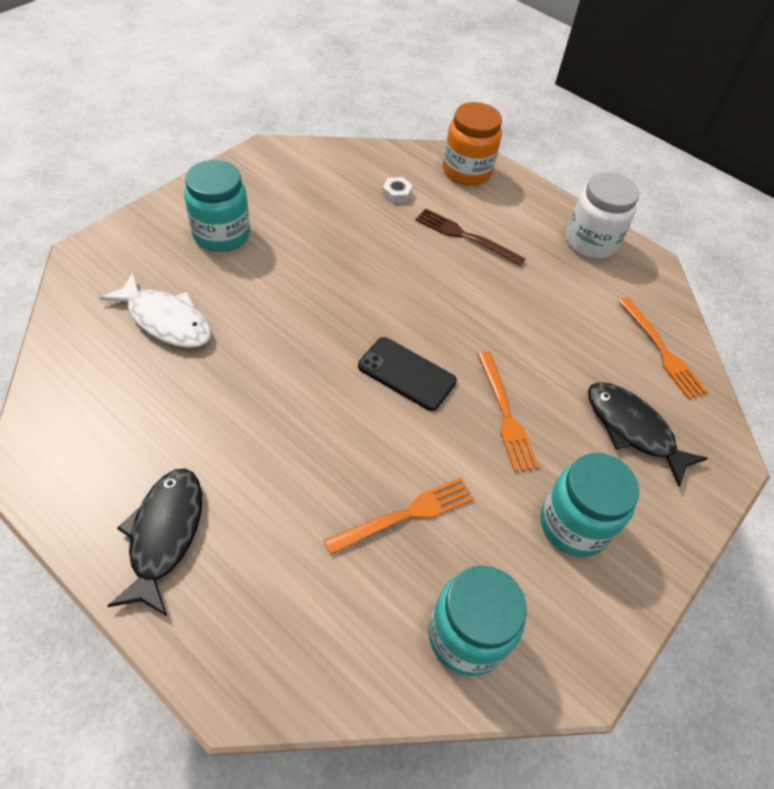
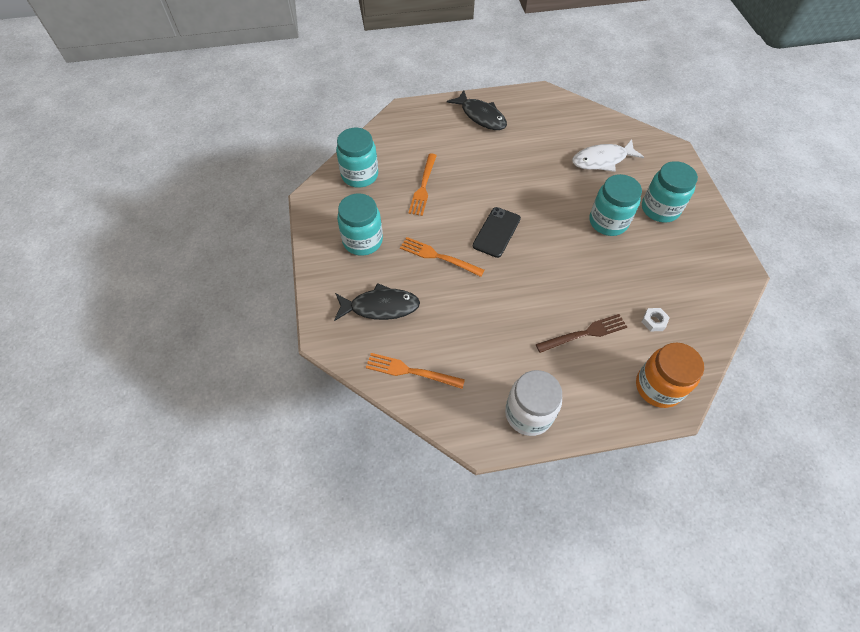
camera: 135 degrees right, 5 degrees up
(286, 272) = (608, 222): none -> turquoise jar
(406, 374) = (496, 232): black phone -> black phone turned 45 degrees counterclockwise

